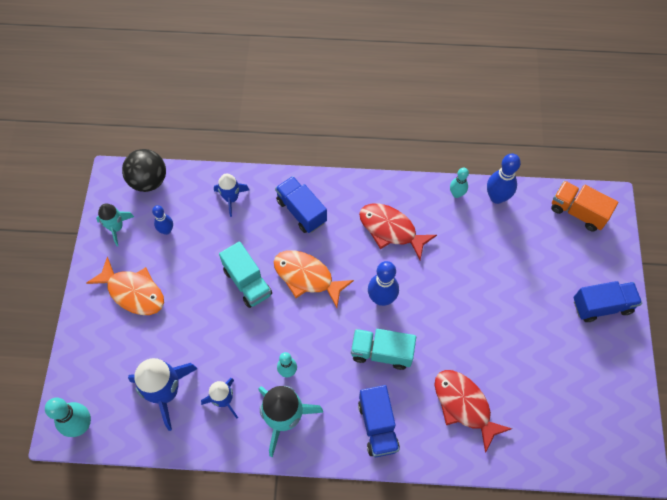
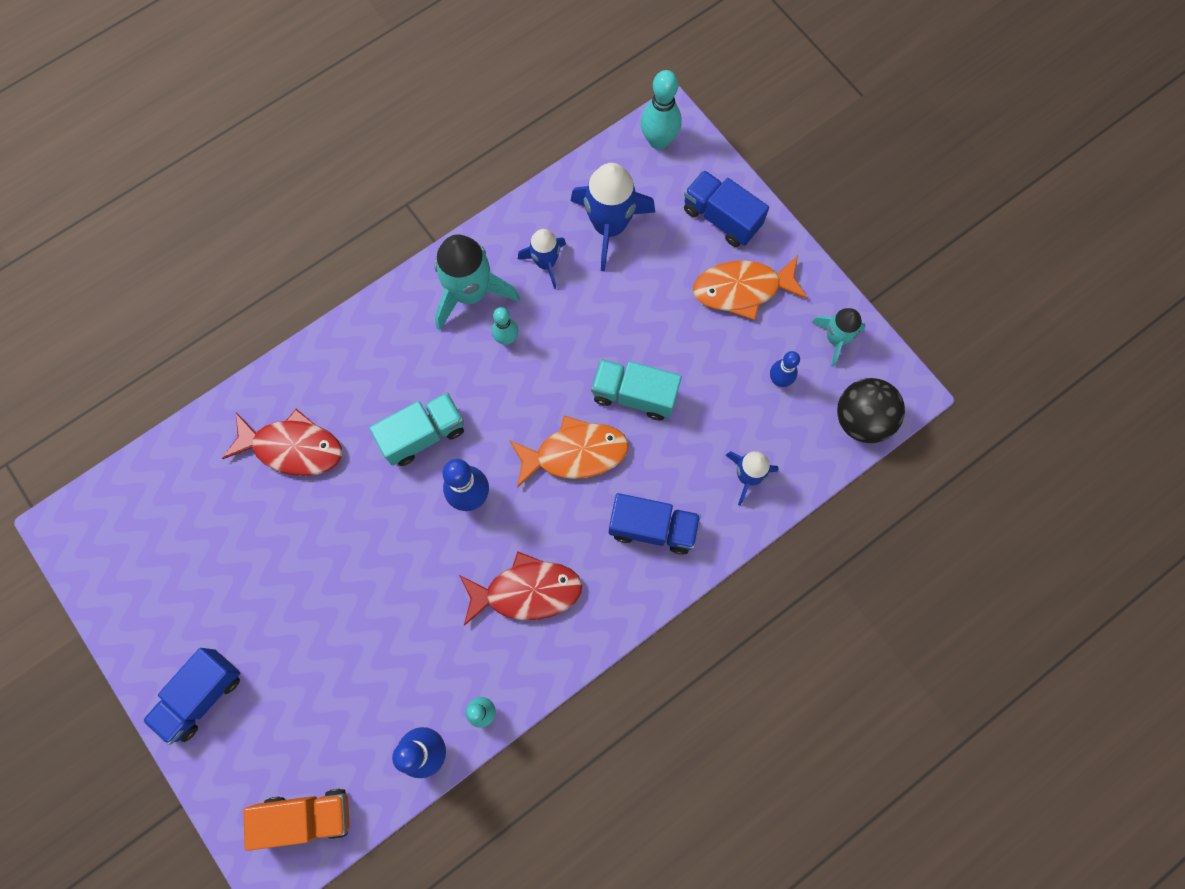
camera: 140 degrees right, 10 degrees up
(378, 426) = (369, 358): blue truck -> blue truck (721, 218)

